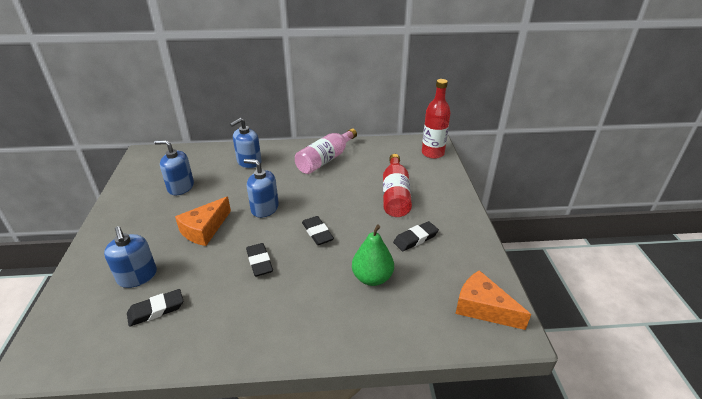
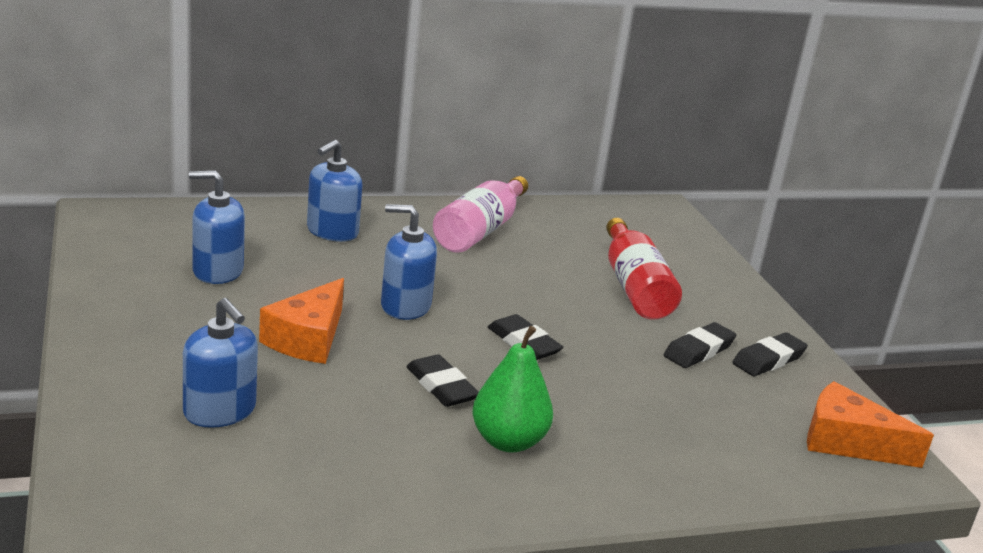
camera: 15 degrees left, 10 degrees down
(156, 310) = (289, 459): black eraser -> black eraser (768, 360)
(372, 278) = (652, 406): green pear -> green pear (508, 441)
(432, 153) = (671, 224): red bottle -> none

